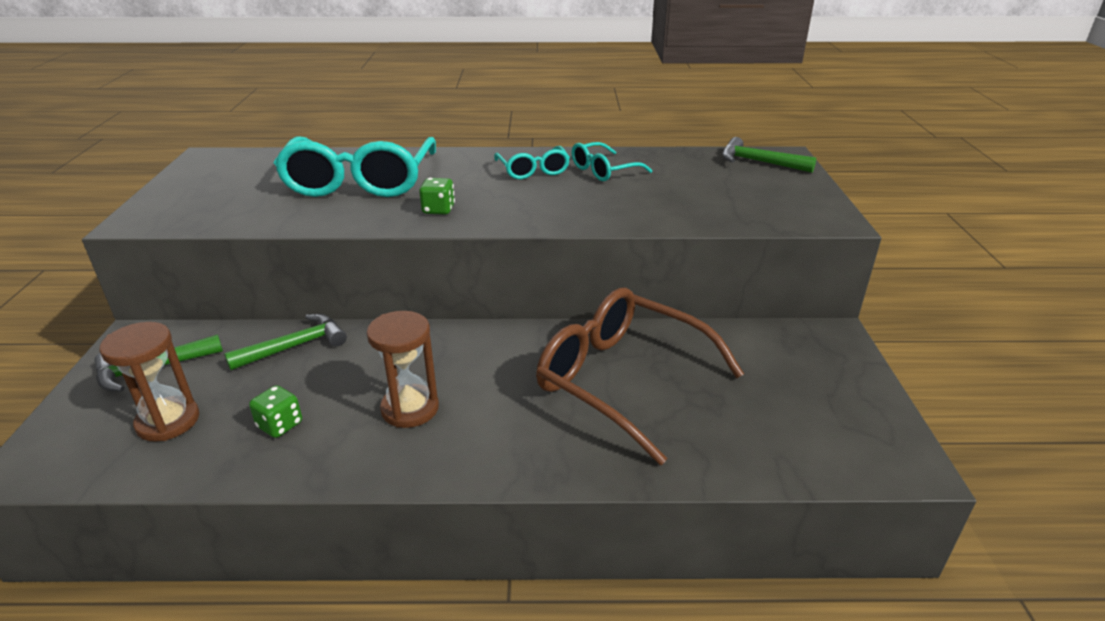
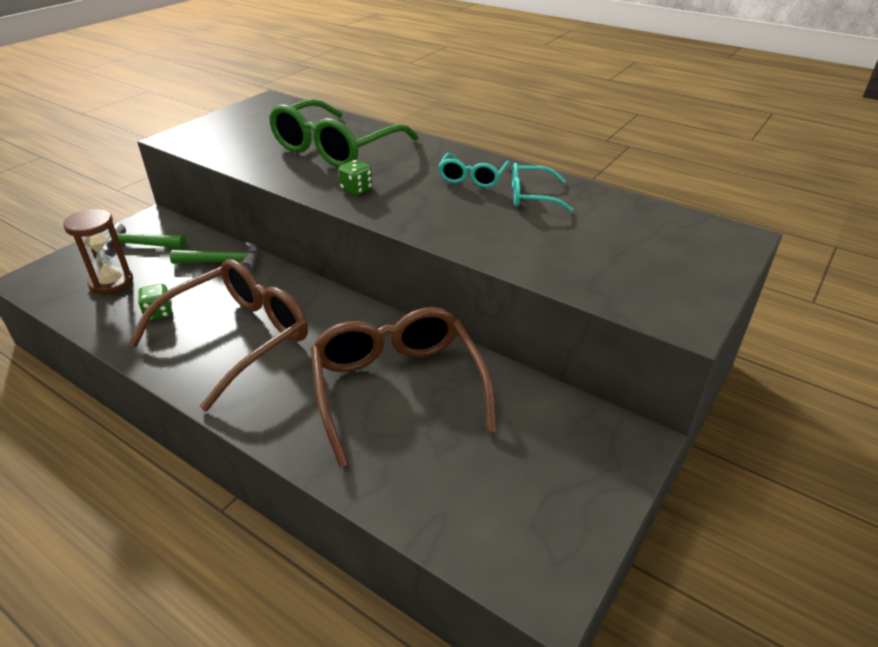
camera: 35 degrees right, 5 degrees up
(360, 181) = (336, 149): turquoise glasses -> green glasses
(410, 408) = (237, 338): brown hourglass -> brown glasses
(758, 162) = (698, 234): green hammer -> none

